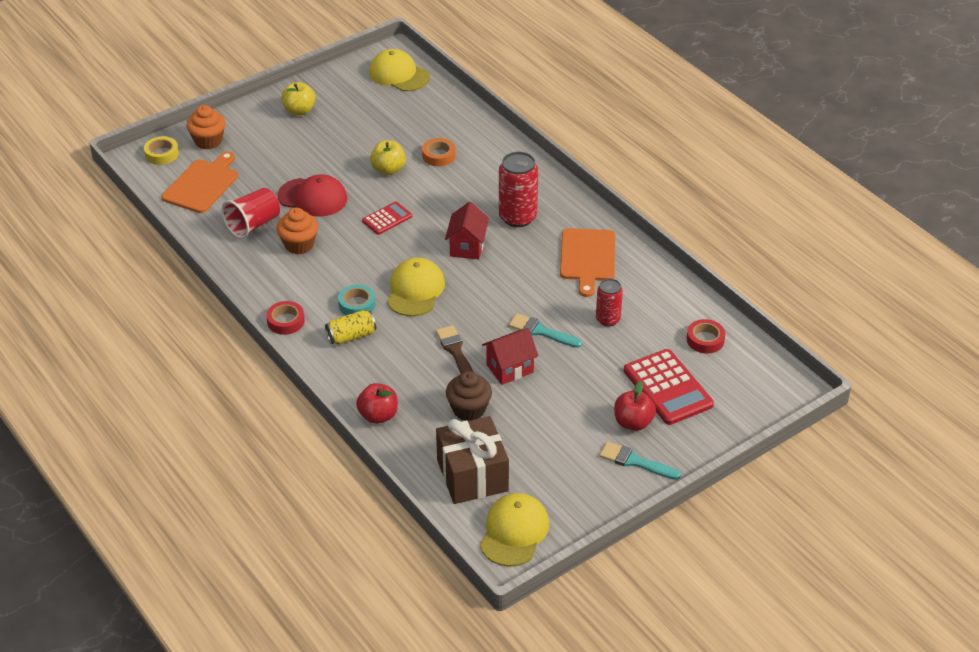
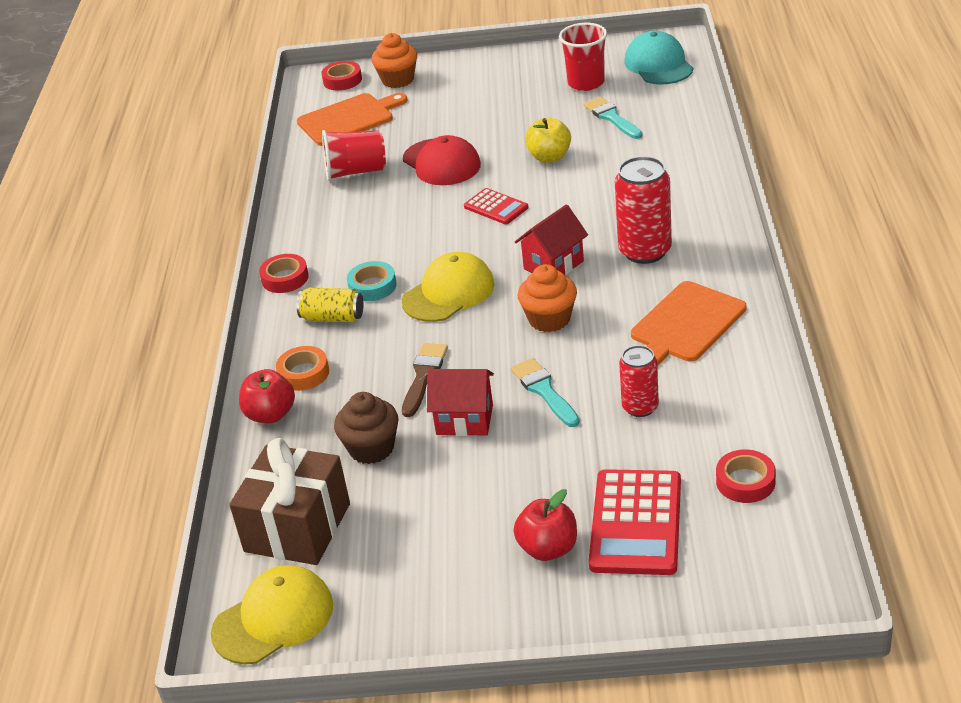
camera: 40 degrees right, 5 degrees down
(162, 154) = (342, 80): yellow tape -> red tape
(299, 111) = (516, 74): yellow apple -> none
(299, 244) = (379, 205): orange cupcake -> orange cupcake (549, 319)
(359, 103) = (586, 83): none -> red cup
(387, 219) = (496, 207): red calculator -> red calculator turned 45 degrees clockwise
(399, 74) = (658, 64): yellow cap -> turquoise cap
(438, 156) = (619, 158): orange tape -> orange tape (303, 373)
(635, 462) = (502, 600): turquoise brush -> turquoise brush (612, 118)

